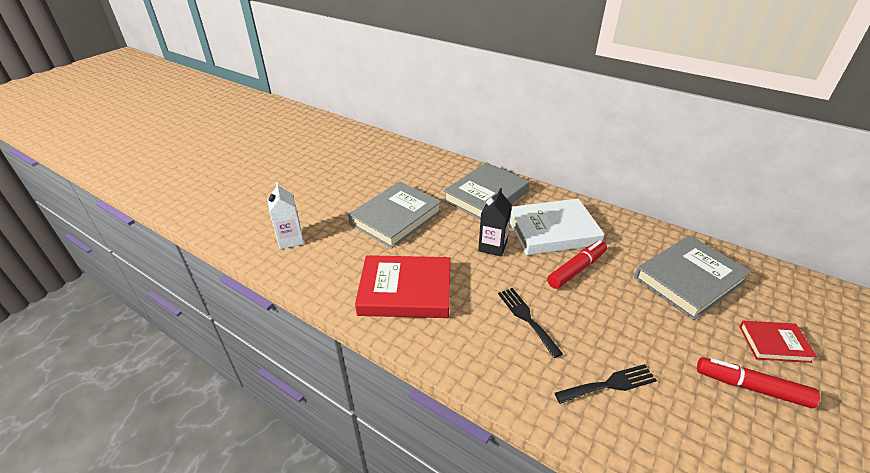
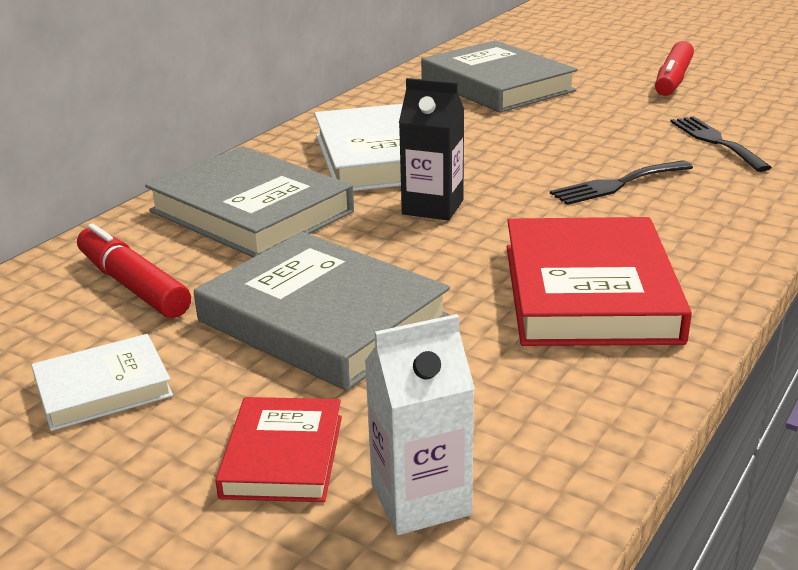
camera: 90 degrees left, 10 degrees down
(364, 179) = (103, 388): none -> white book
(576, 269) = (487, 145): red marker -> red marker (133, 285)
(774, 344) = (599, 63): red book -> red book (283, 456)

